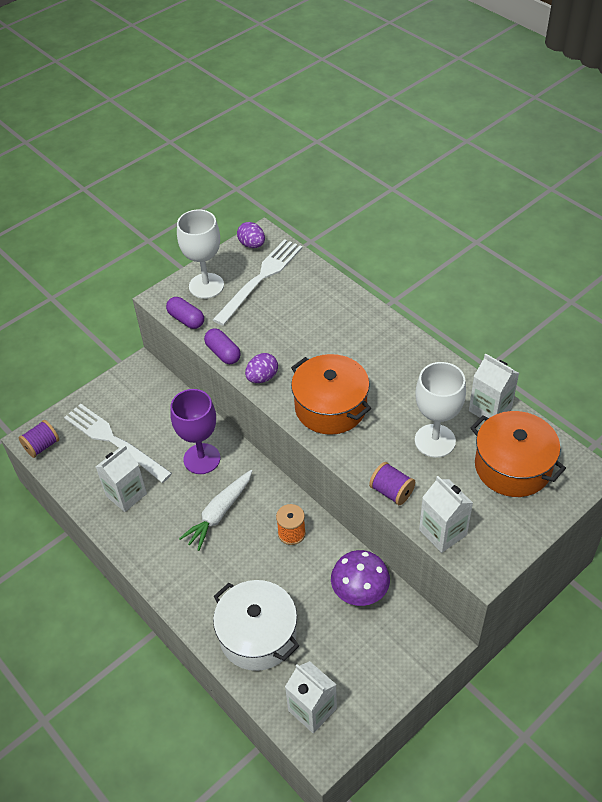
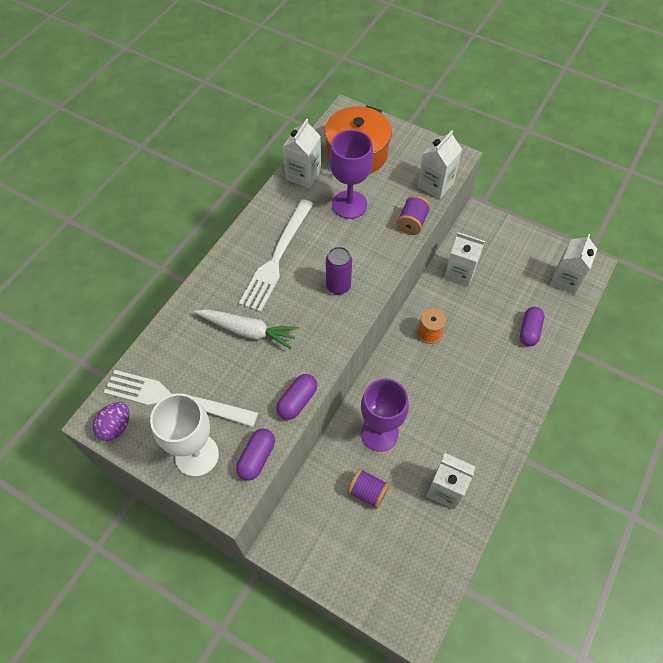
camera: 110 degrees left, 10 degrees up
(42, 446) = (420, 612): purple spool -> purple spool (367, 492)
(114, 441) = (387, 530): white fork -> white fork (277, 258)
(219, 513) = (433, 396): white carrot -> white carrot (248, 331)
(258, 635) = (529, 331): white pot -> purple capsule
(262, 377) = (320, 353): purple egg -> none
(330, 407) = (338, 286): orange pot -> purple can
(360, 590) = (460, 273): purple mushroom -> white carton
(435, 441) = (349, 204): white goblet -> purple goblet

